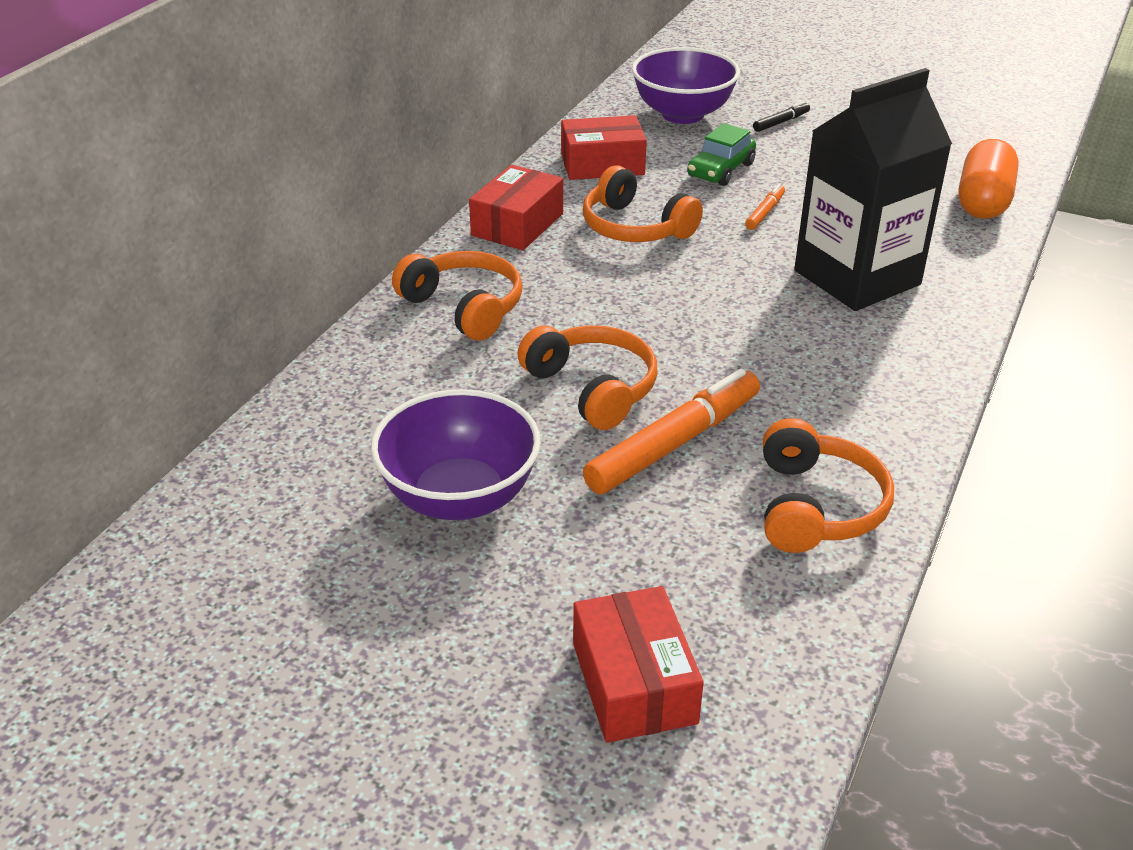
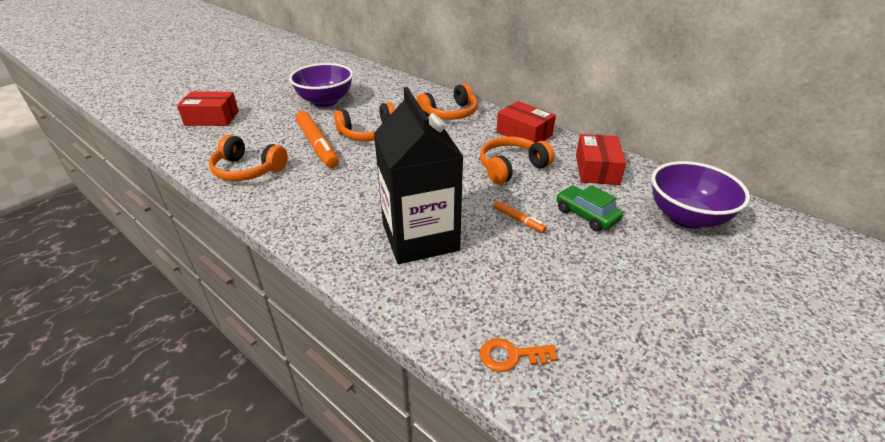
camera: 105 degrees right, 0 degrees up
(781, 122) = (680, 268): black marker -> none
(983, 201) = (511, 356): orange capsule -> orange key

